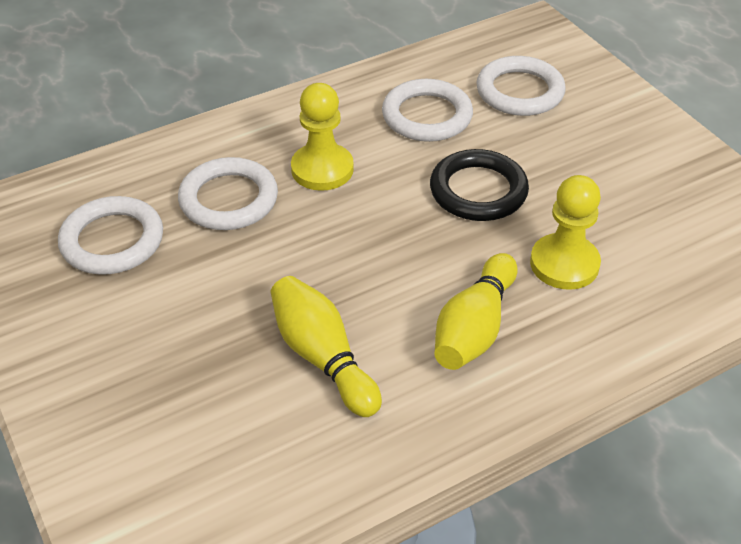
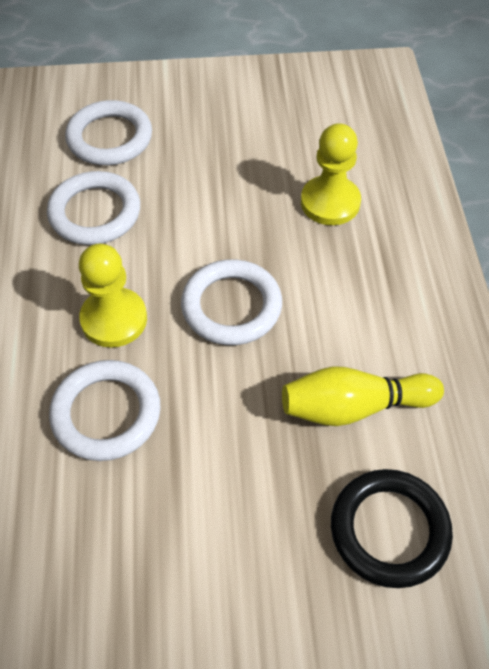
camera: 65 degrees left, 10 degrees up
(112, 241) = (102, 545): white ring -> white ring (231, 306)
(474, 328) = (370, 288): yellow bowling pin -> none
(478, 191) = (216, 219): black ring -> black ring (389, 530)

